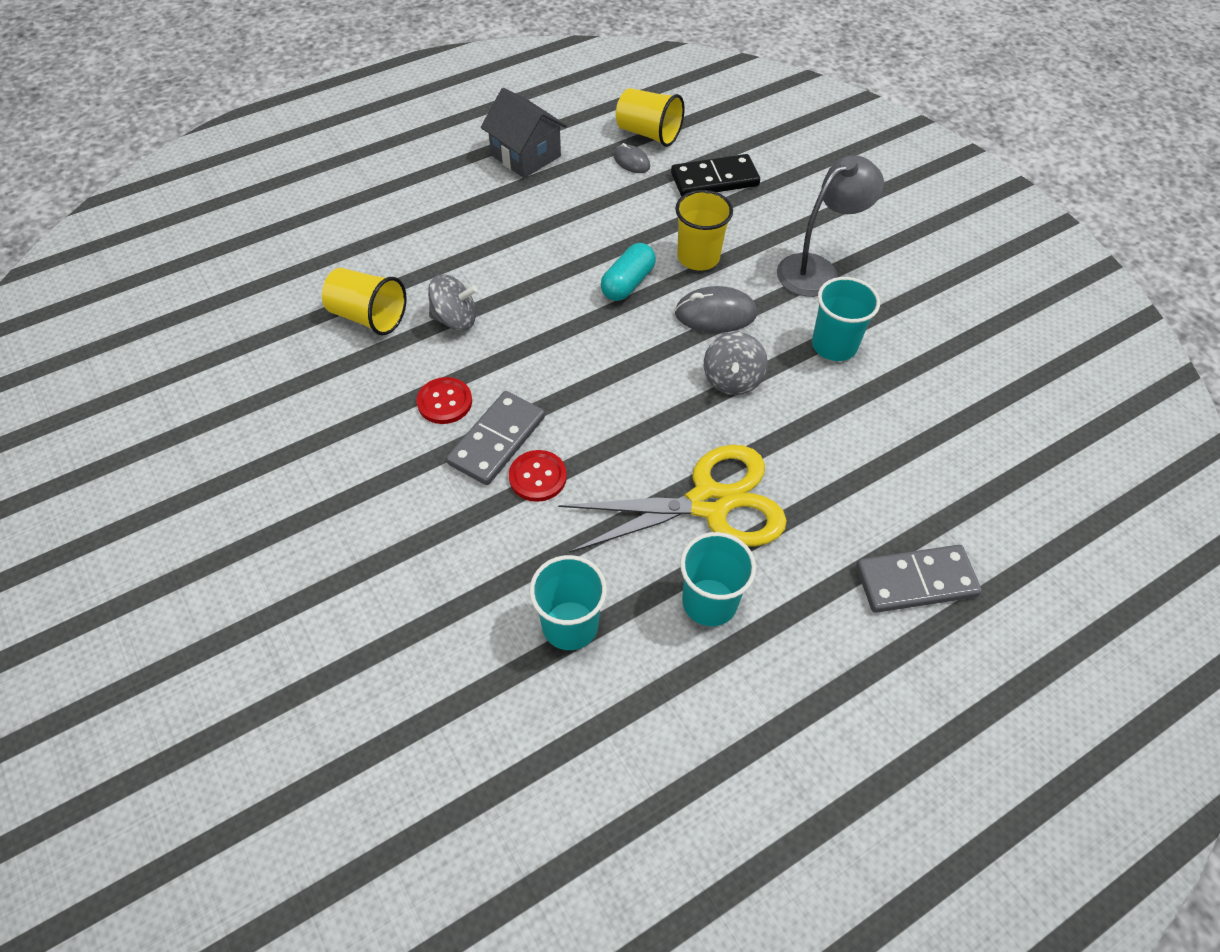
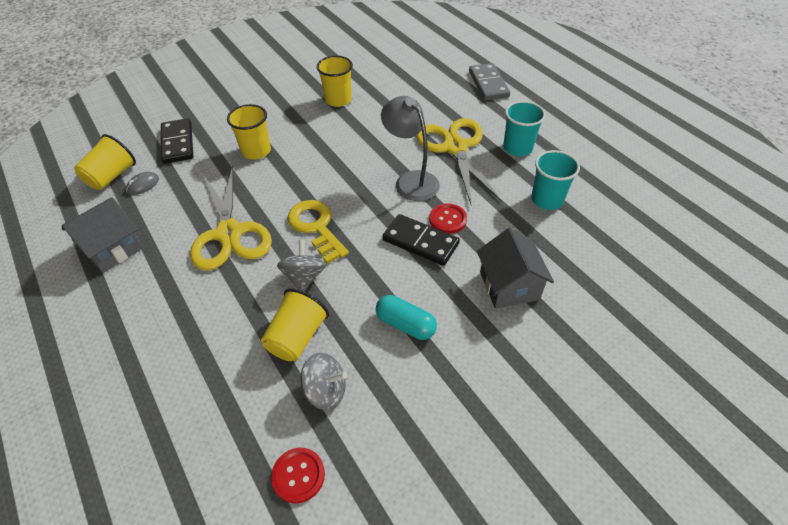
camera: 90 degrees left, 5 degrees down
(399, 540) = (509, 286): none -> grey house
(444, 402) = (388, 274): red button -> red button (298, 475)
(497, 440) = (420, 242): grey domino -> black domino
(538, 246) = (229, 233): none -> yellow scissors
(539, 327) = (316, 227): none -> yellow key
(627, 283) = (276, 184): turquoise capsule -> turquoise capsule (405, 324)
(715, 314) = (309, 144): grey mouse -> none
(732, 379) = (364, 138): grey spinning top -> grey spinning top (326, 391)
(817, 269) = (275, 103): grey lamp -> grey lamp (411, 180)
(834, 345) = (338, 100): turquoise cup -> yellow cup

